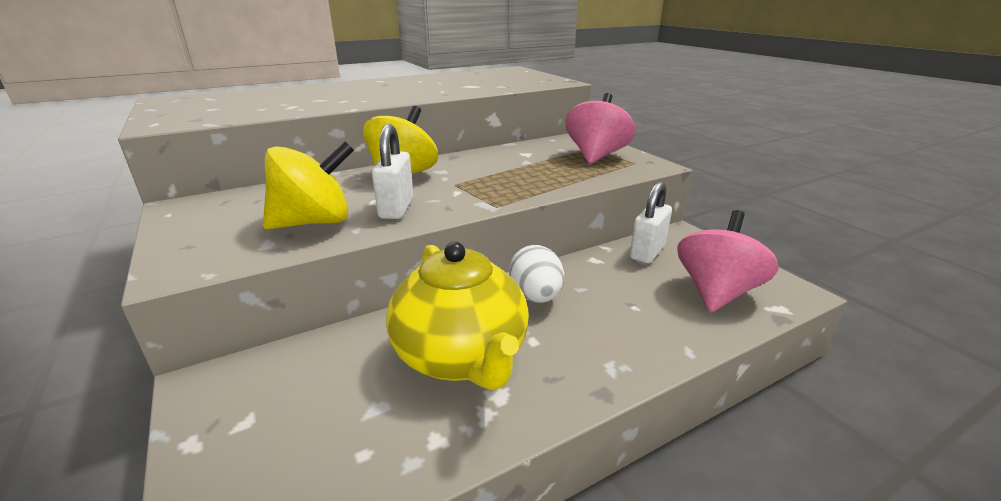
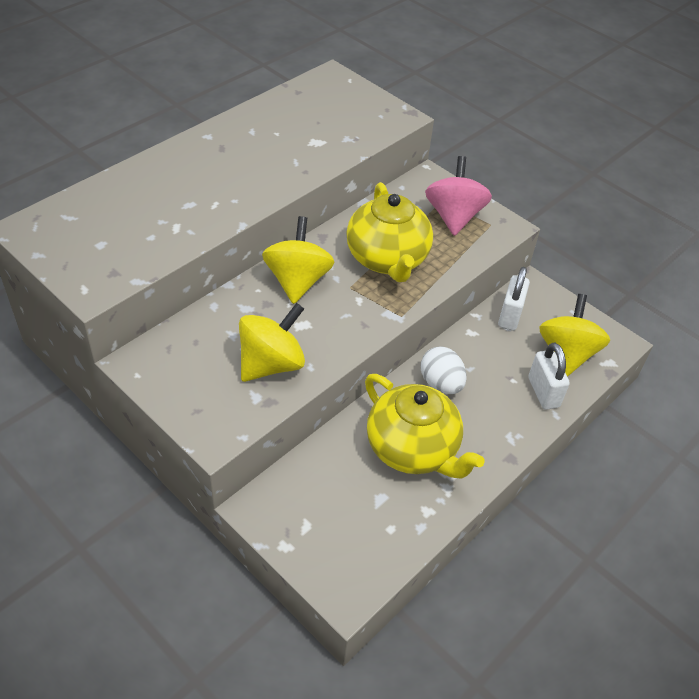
camera: 20 degrees left, 20 degrees up
(396, 208) = (324, 333): white padlock -> white padlock (543, 392)
(508, 172) = (387, 259): none -> yellow teapot
(716, 292) = (567, 354): pink spinning top -> yellow spinning top

